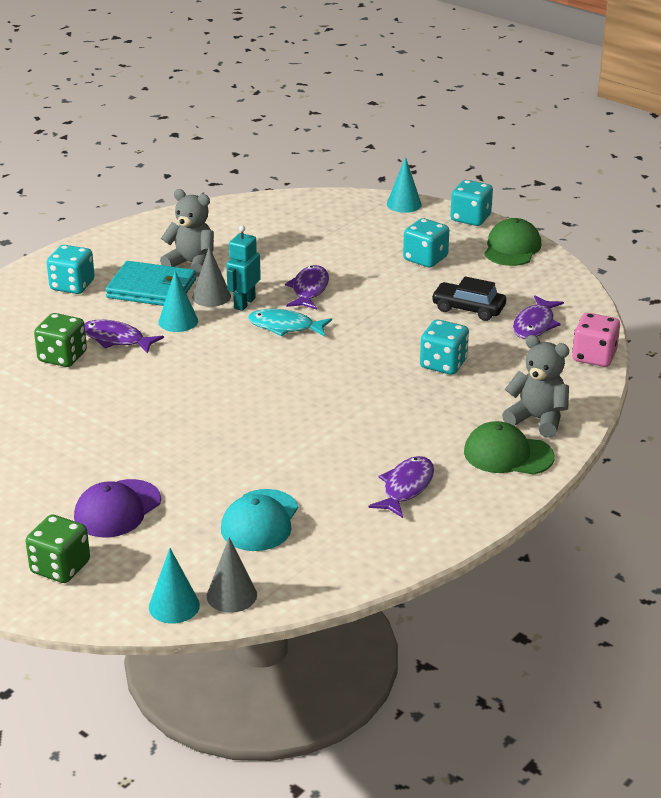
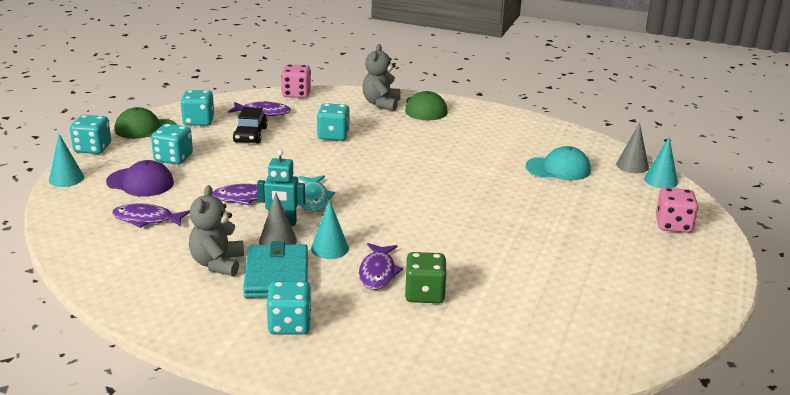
camera: 110 degrees left, 5 degrees down
(60, 567) = (673, 225): green dice -> pink dice
(117, 509) = (596, 218): purple cap -> purple cap (140, 182)
(406, 487) = (483, 131): purple fish -> purple fish (146, 219)
(522, 280) = (198, 121): none -> turquoise dice

